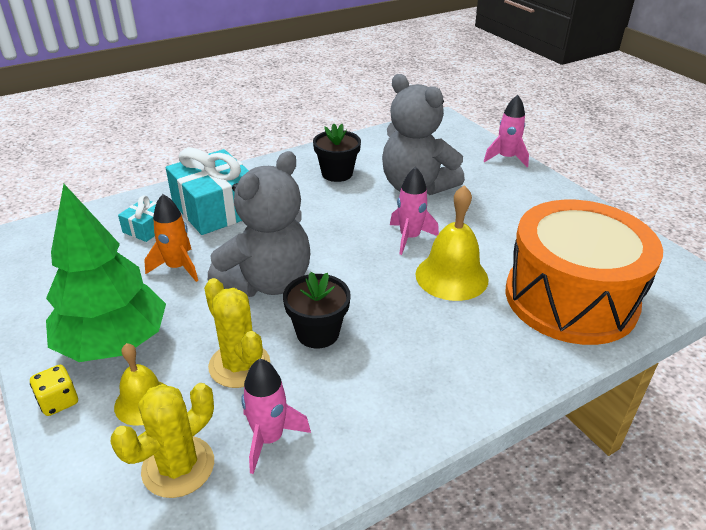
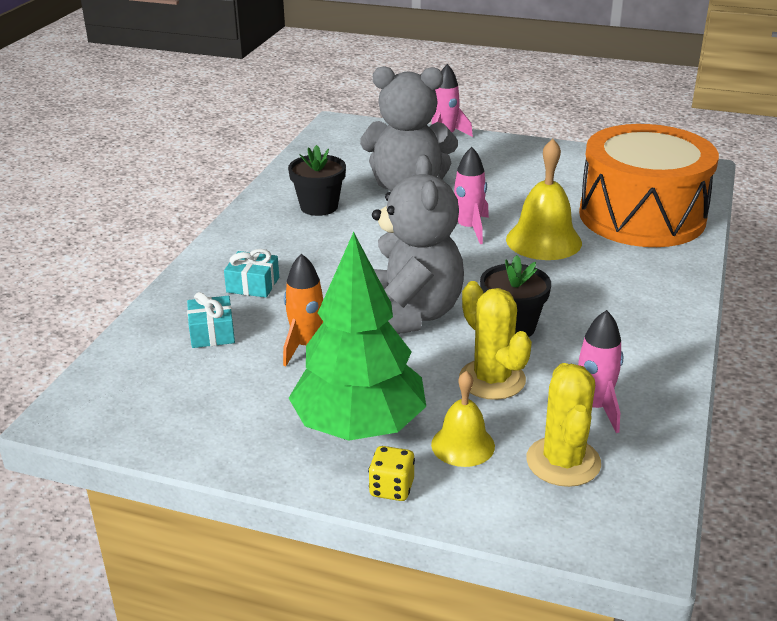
camera: 40 degrees left, 5 degrees down
(216, 208) = (253, 285): turquoise gift -> turquoise gift, size x0.48
(239, 365) = (492, 380): yellow cactus -> yellow cactus turned 45 degrees clockwise

